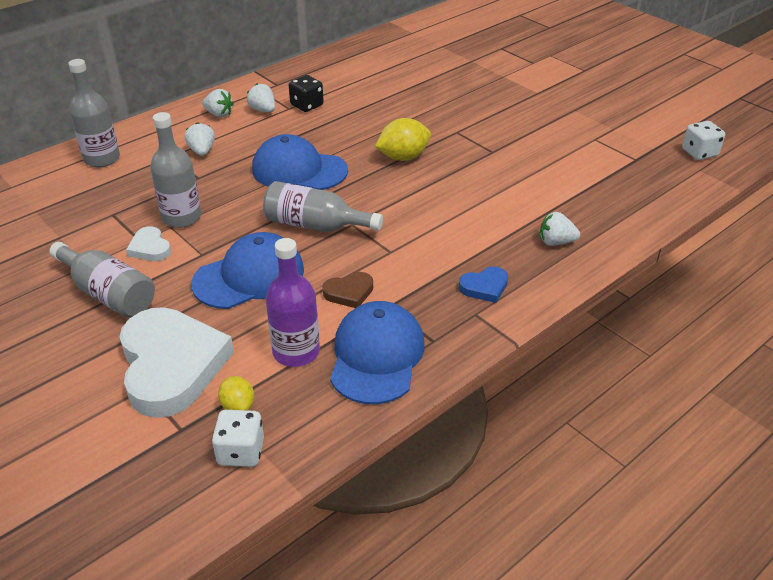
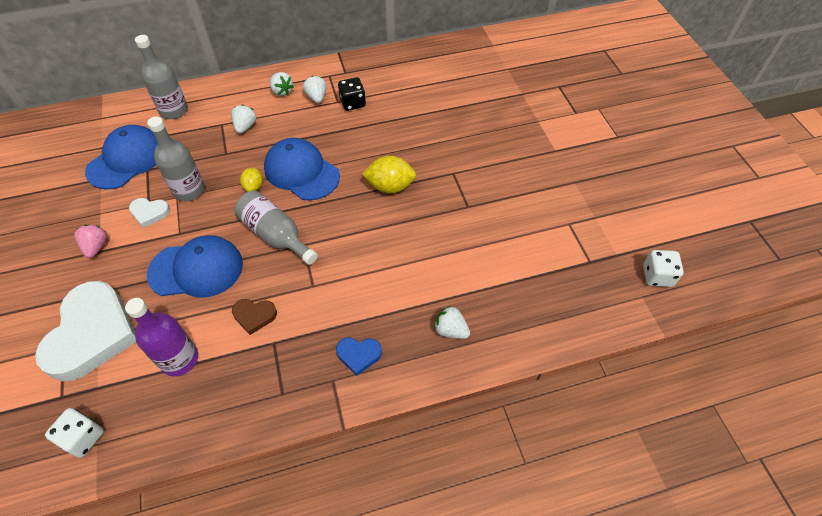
camera: 25 degrees right, 15 degrees up
(108, 294) = (96, 247): grey bottle -> pink strawberry
(150, 248) = (149, 213): white heart -> white heart turned 75 degrees counterclockwise
(238, 406) = (109, 393): yellow lemon -> yellow lemon (254, 187)
(376, 356) = (231, 390): blue cap -> blue cap (126, 160)

